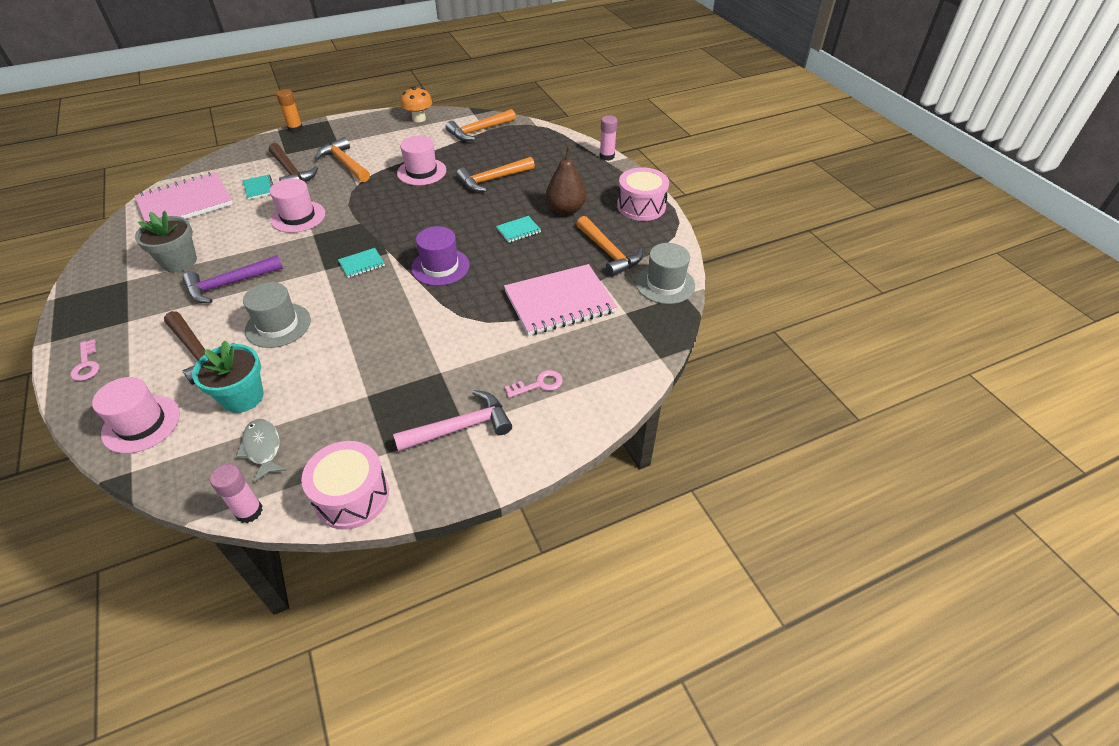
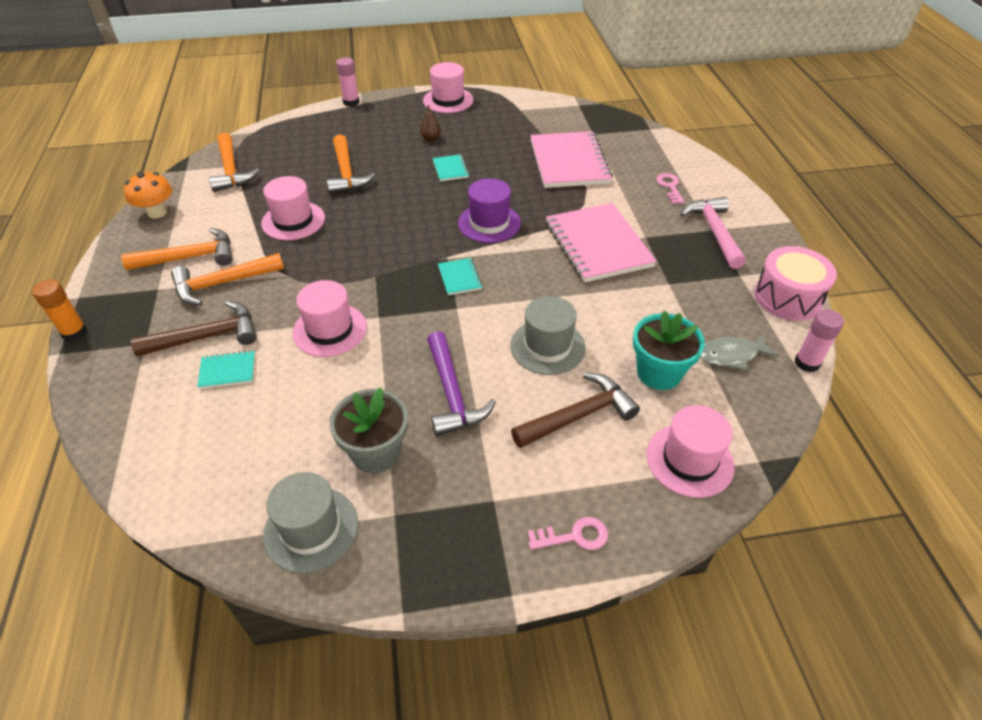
camera: 75 degrees left, 0 degrees up
(185, 203) = (213, 459): pink notebook -> pink notebook (598, 245)
(565, 210) = (431, 138): brown pear -> brown pear, size x0.50
(608, 253) = (509, 127): orange hammer -> orange hammer (189, 258)
(641, 206) = (448, 100): pink drum -> pink hat
(665, 284) = (563, 110): grey hat -> grey hat (311, 529)

